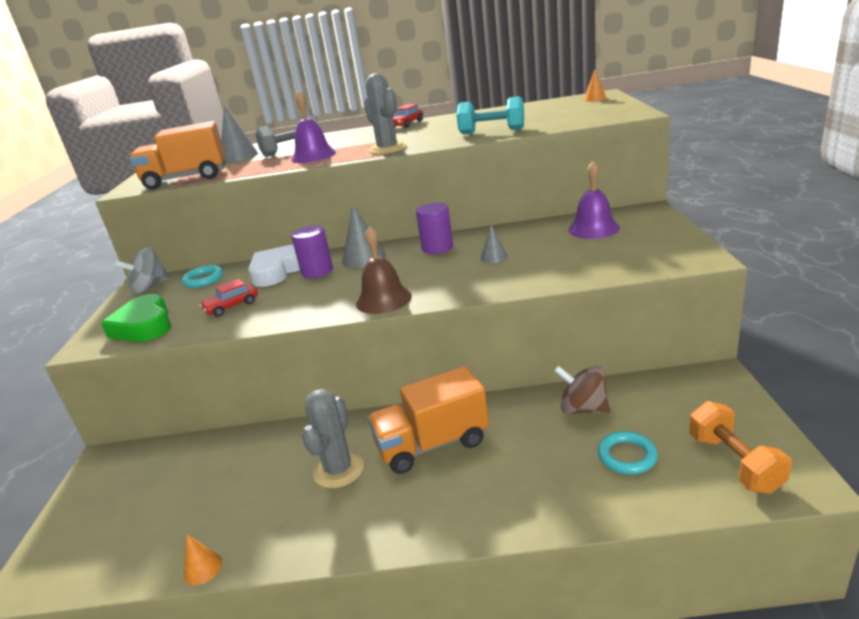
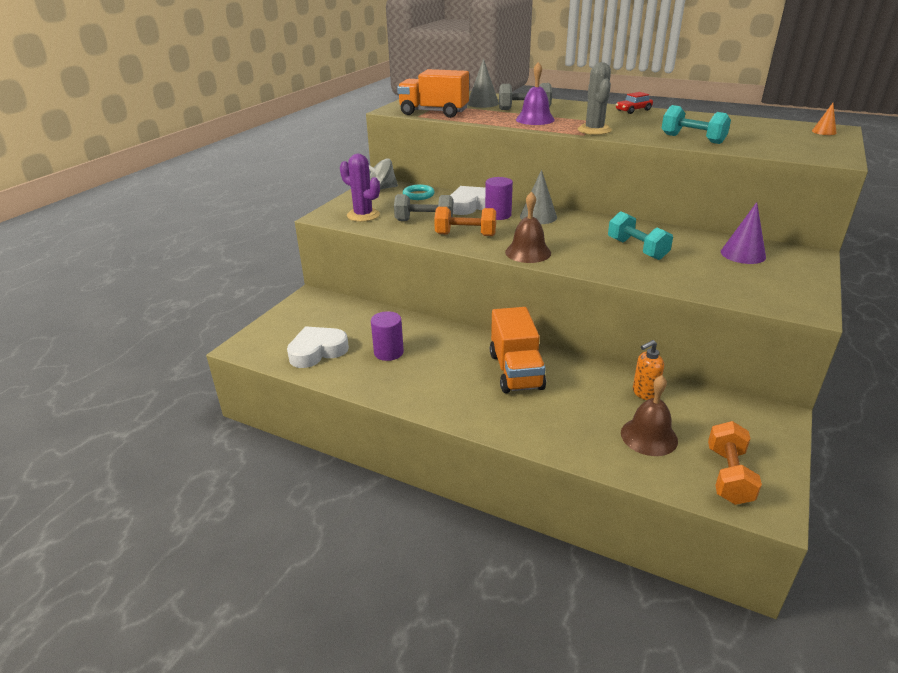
camera: 25 degrees right, 5 degrees up
(144, 326) = (363, 215): green heart -> purple cactus
(154, 534) = (317, 351): none -> white heart
(203, 568) = (334, 381): orange cone -> none
(231, 306) = (424, 221): red car -> grey dumbbell
(295, 305) = (465, 235): none -> orange dumbbell
(338, 470) = (444, 361): grey cactus -> none
(432, 444) = (516, 371): orange truck -> orange truck turned 105 degrees counterclockwise
(437, 248) = (600, 227): purple cylinder -> purple cylinder (388, 352)
(494, 257) = (637, 249): grey cone -> turquoise dumbbell
(583, 409) = (644, 393): brown spinning top -> orange soap dispenser
(593, 229) = (743, 254): purple bell -> purple cone
(627, 456) = (649, 436): turquoise ring -> brown bell

